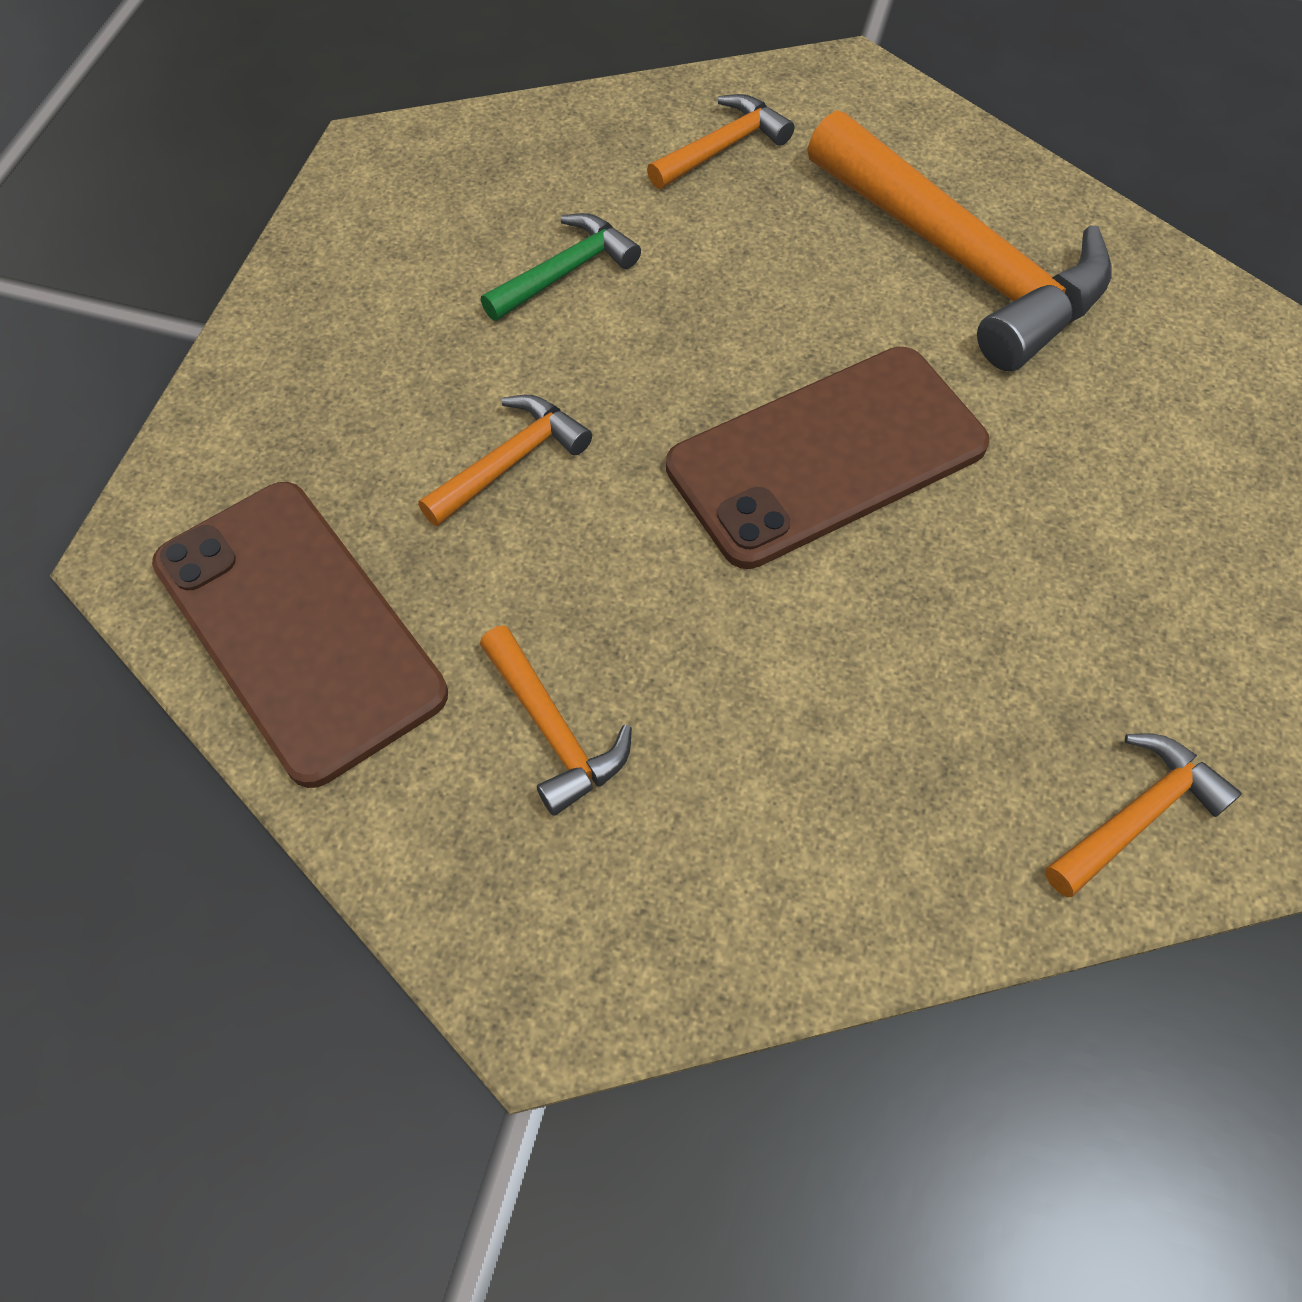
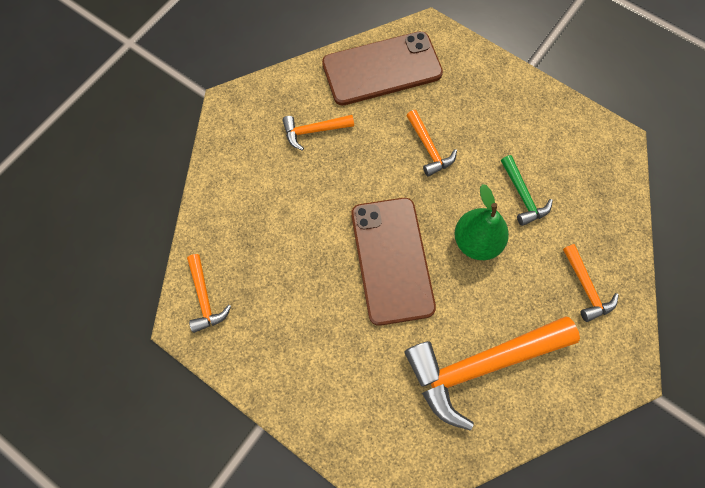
camera: 110 degrees right, 10 degrees up
(708, 323) = (476, 241): none -> green pear

